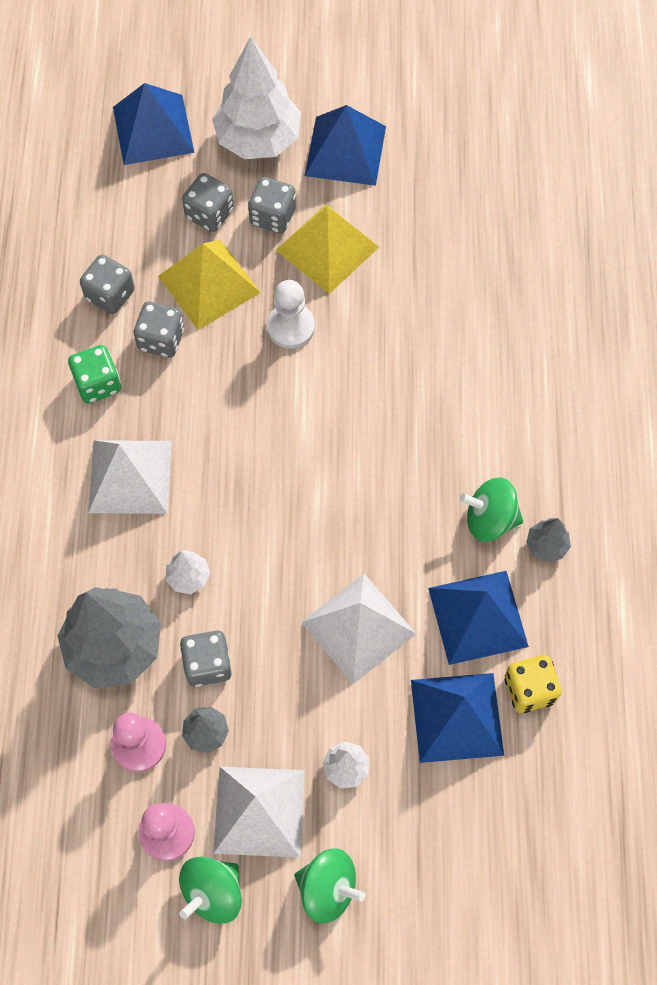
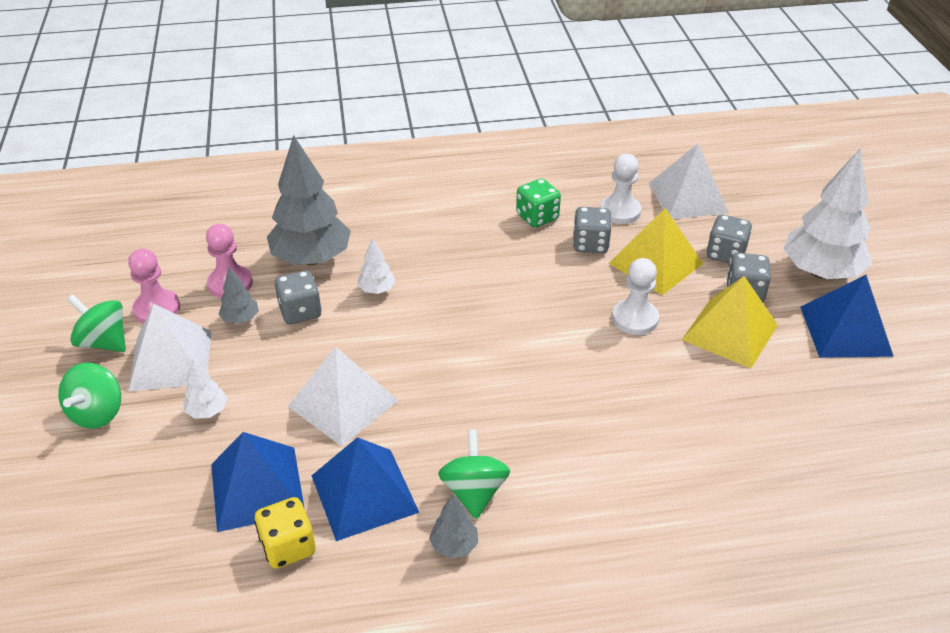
camera: 80 degrees right, 25 degrees down
(110, 295) = (620, 211): grey dice -> white pawn
(130, 476) = (460, 245): white pyramid -> white pyramid (688, 197)
(153, 129) = (790, 211): blue pyramid -> none

